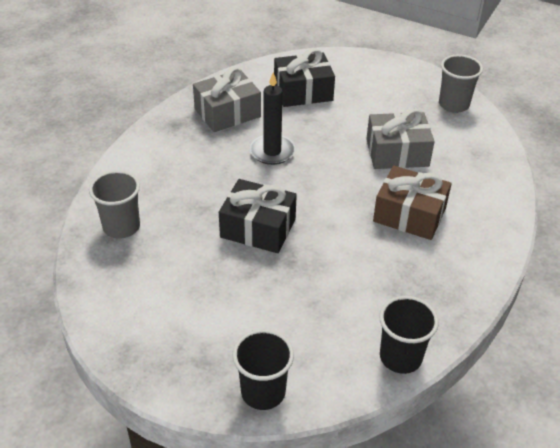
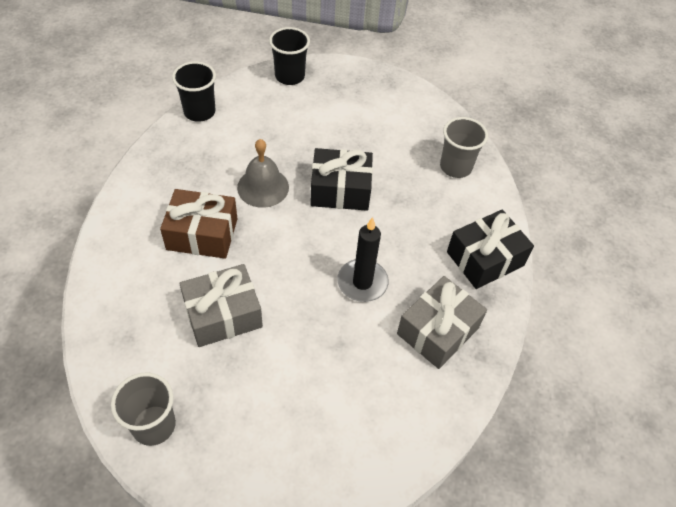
camera: 160 degrees right, 10 degrees up
(303, 91) = (362, 396): black gift -> black gift (485, 259)
(339, 247) = (263, 187): none -> grey bell

